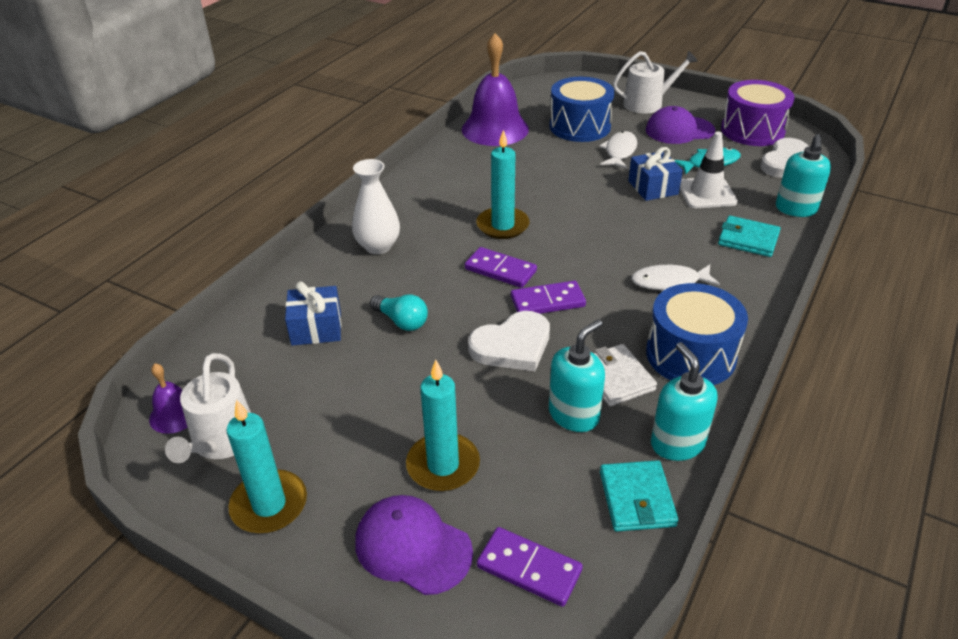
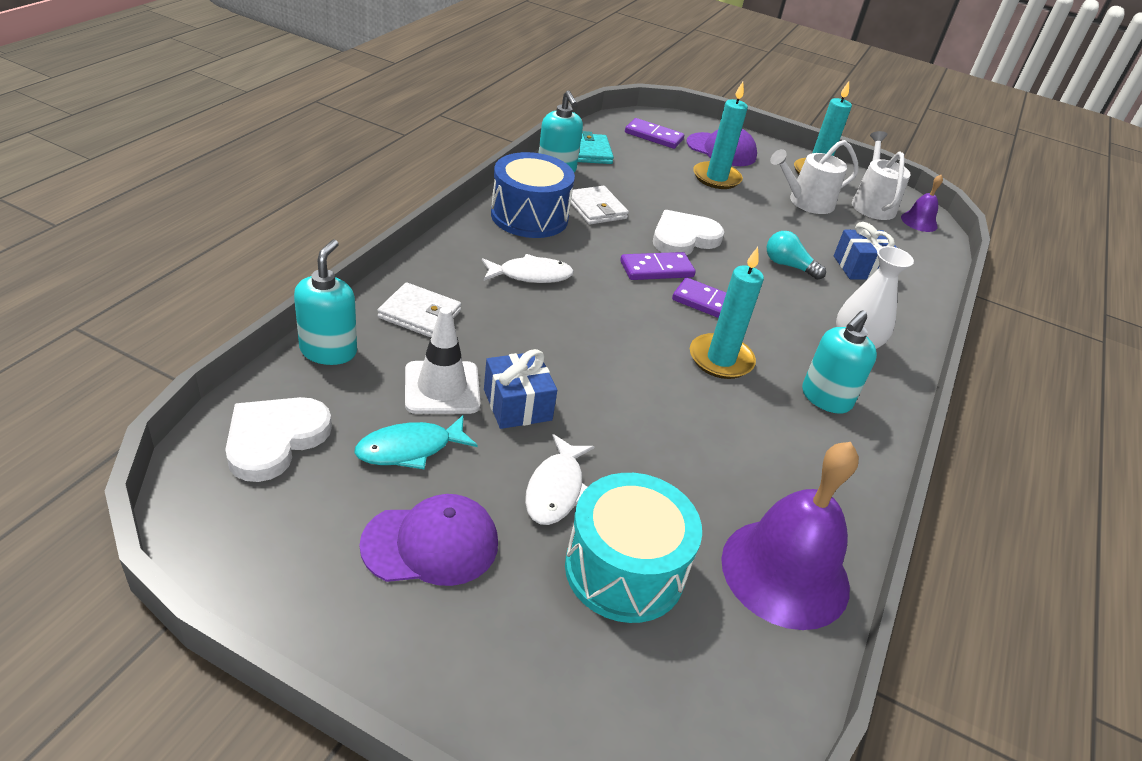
camera: 170 degrees right, 0 degrees up
(574, 415) = (629, 192): turquoise soap dispenser -> turquoise soap dispenser (826, 398)
(580, 126) = (624, 569): blue drum -> turquoise drum
(647, 103) = (470, 652): white watering can -> white watering can (806, 202)
(748, 239) = (420, 314): turquoise wallet -> white wallet
(752, 130) = (284, 533): purple drum -> none

